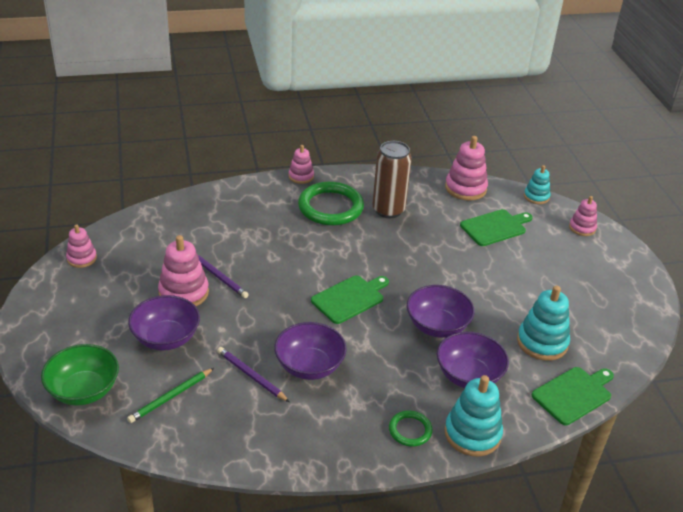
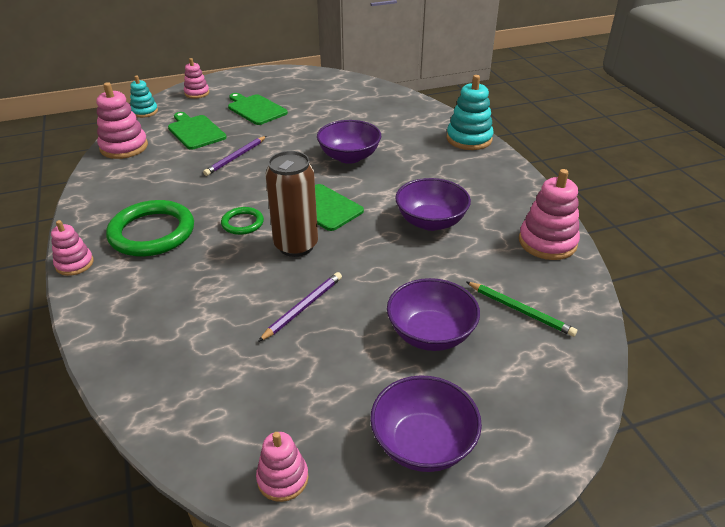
camera: 95 degrees left, 0 degrees up
(84, 390) = (551, 391): green bowl -> none
(184, 293) = (342, 334): pink stacking toy -> pink stacking toy (547, 242)
(251, 376) = (461, 256): purple pencil -> purple pencil (236, 157)
(388, 210) = (161, 192): brown can -> brown can (296, 245)
(410, 430) = (481, 165): green ring -> green ring (242, 223)
(468, 376) = (406, 141): purple bowl -> purple bowl (423, 443)
(542, 342) = (354, 112): turquoise stacking toy -> none
(574, 394) = (407, 102): green cutting board -> green cutting board (256, 109)

